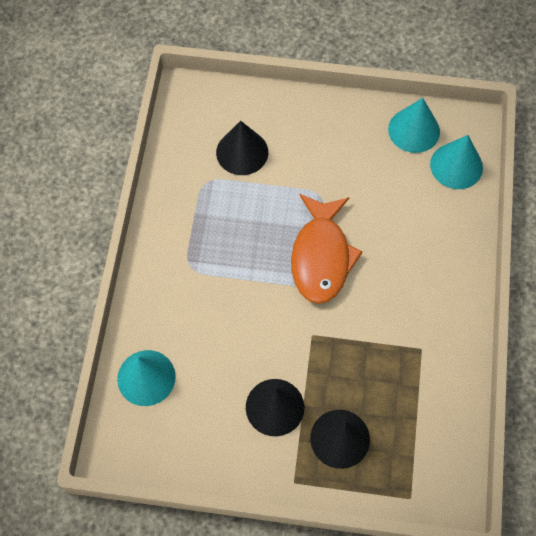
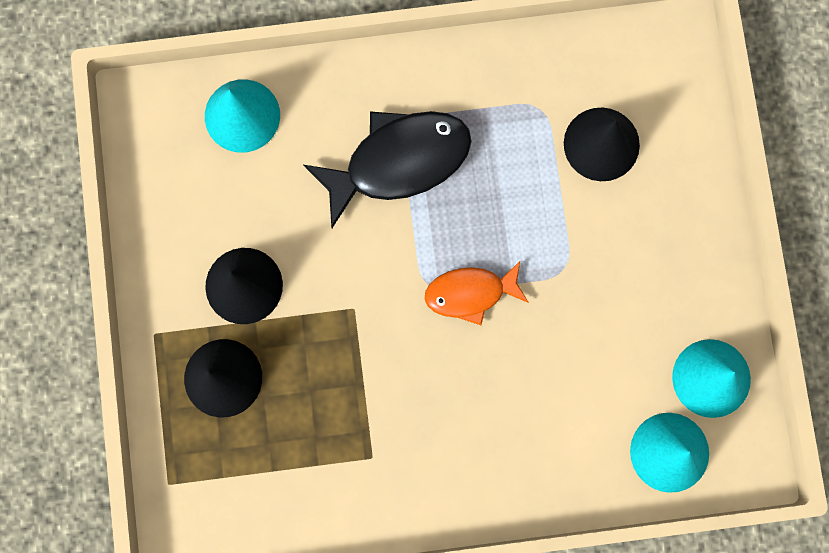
camera: 75 degrees right, 15 degrees up
(215, 279) = (398, 162): none -> black fish
(321, 256) = (470, 293): orange fish -> orange fish, size x0.60

